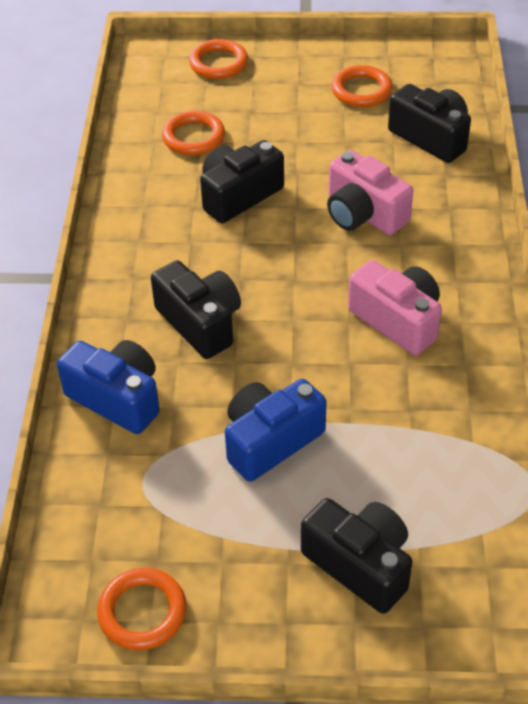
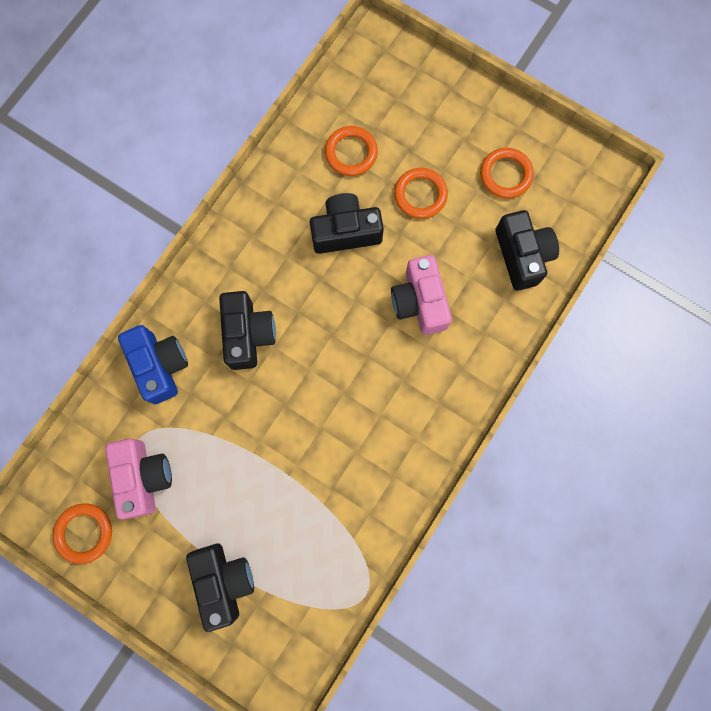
camera: 30 degrees right, 30 degrees up
(218, 63) = (419, 82): orange ring -> orange ring (420, 195)
(270, 441) = (231, 458): blue camera -> none
(397, 320) = (375, 412): pink camera -> pink camera (144, 477)

